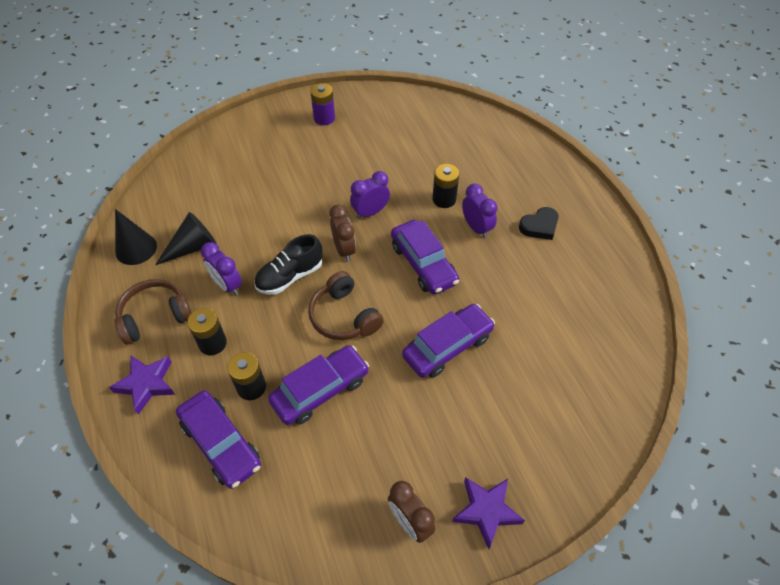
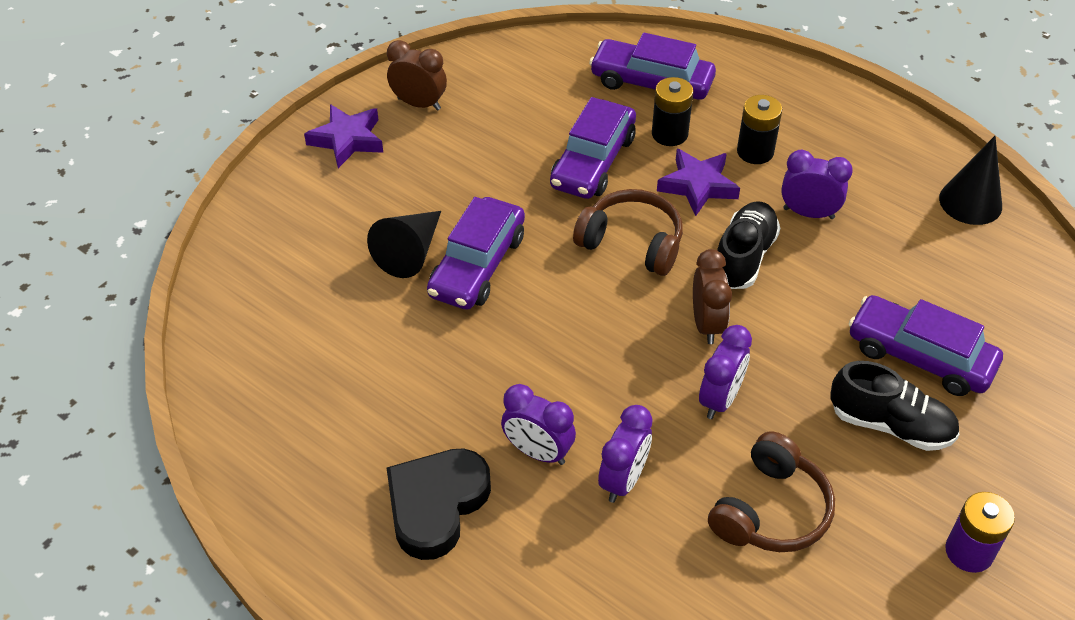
camera: 150 degrees right, 5 degrees down
(146, 384) = (779, 92): purple star -> purple star (698, 186)
(155, 316) = (849, 147): brown headphones -> brown headphones (771, 510)
(193, 247) = (905, 235): black cone -> black cone (410, 252)
(304, 169) = (890, 425): none -> black shoe
(344, 250) = (707, 324): brown clock -> brown clock turned 135 degrees counterclockwise
(423, 264) = (580, 355): purple car -> purple car (920, 356)
(444, 199) = (623, 480): black battery -> purple clock
(539, 226) = (436, 505): black heart -> black heart, size x1.53

